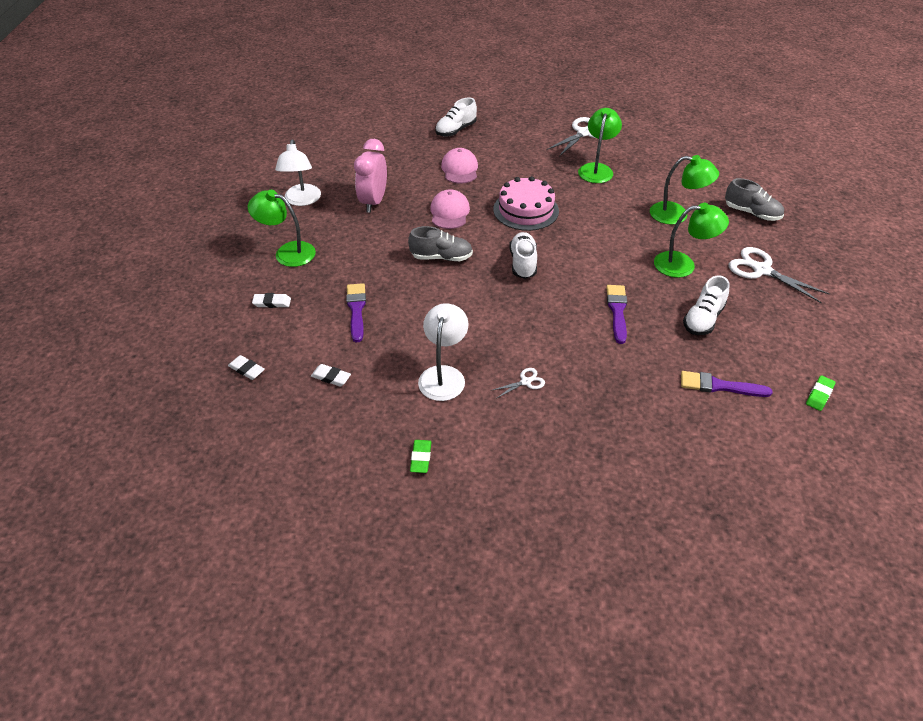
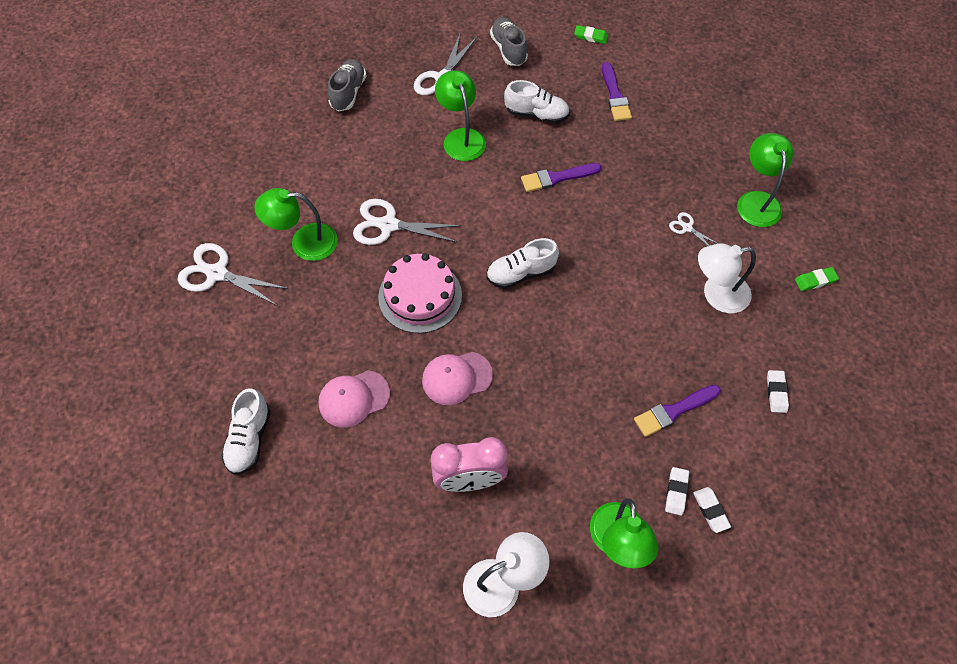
camera: 110 degrees left, 15 degrees up
(247, 369) = (815, 481): white eraser -> white eraser (676, 492)
(441, 257) = (546, 357): grey shoe -> grey shoe (508, 49)
(456, 130) = (249, 439): white shoe -> white shoe turned 75 degrees clockwise
(598, 208) = (388, 225): none -> white scissors
(677, 215) = (375, 153): green lamp -> green lamp (756, 201)

